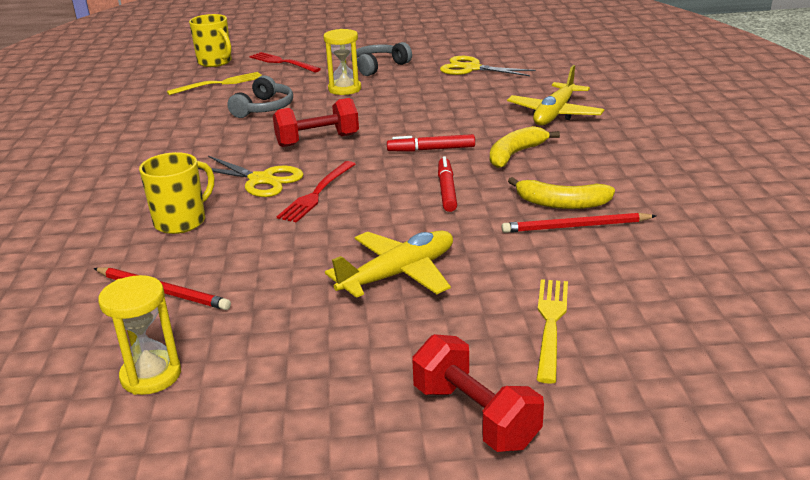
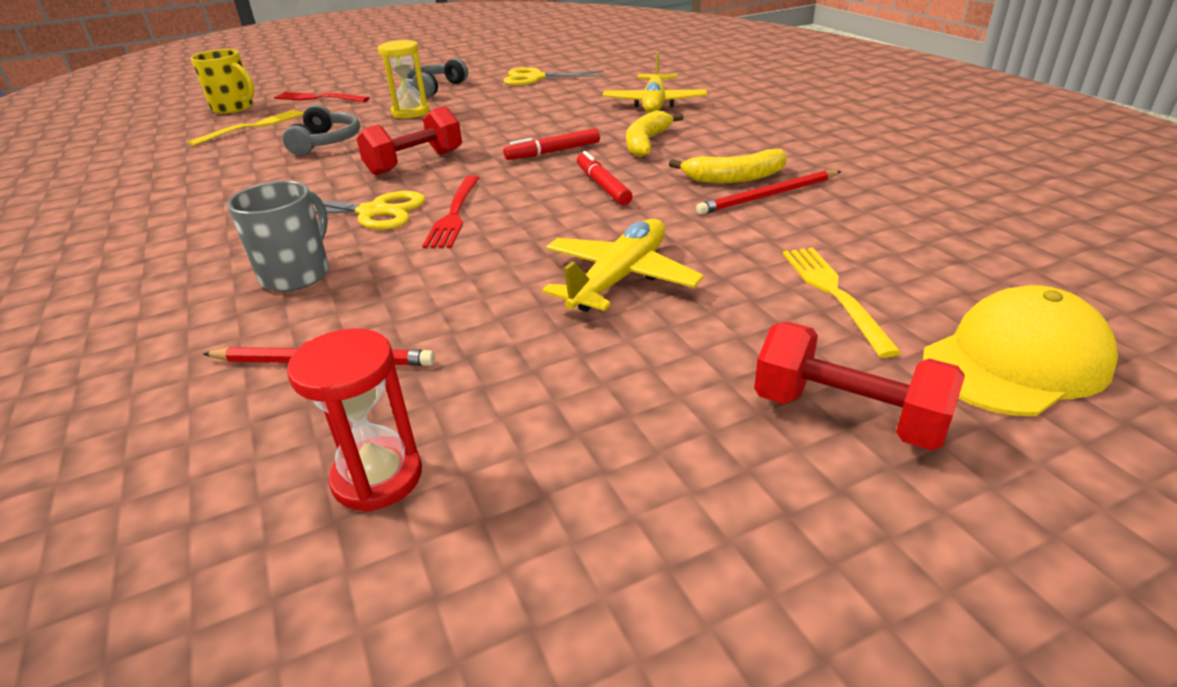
camera: 20 degrees left, 5 degrees up
(151, 375) = (377, 477): yellow hourglass -> red hourglass
(181, 221) = (297, 274): yellow mug -> grey mug
(642, 411) = (1015, 361): none -> yellow cap

